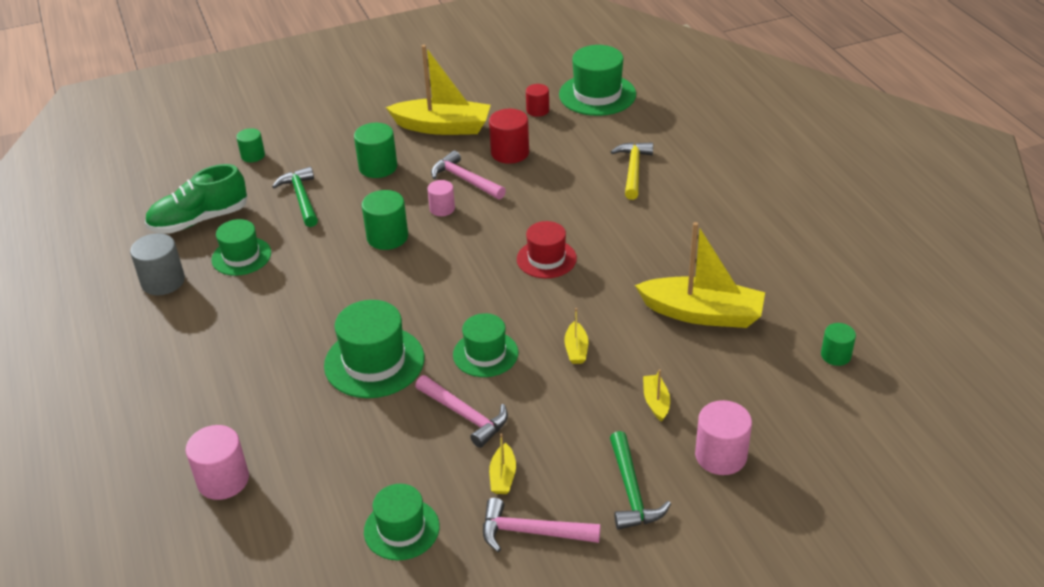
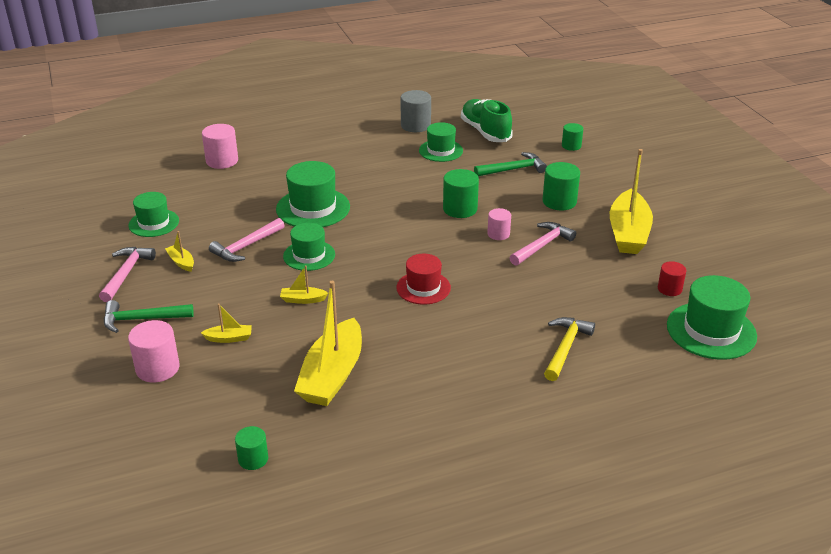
camera: 90 degrees right, 5 degrees down
(503, 476) = (181, 262): yellow boat -> yellow boat turned 45 degrees clockwise
(510, 153) = (589, 270): red cylinder -> none
(633, 170) = (565, 348): yellow hammer -> yellow hammer turned 75 degrees counterclockwise

